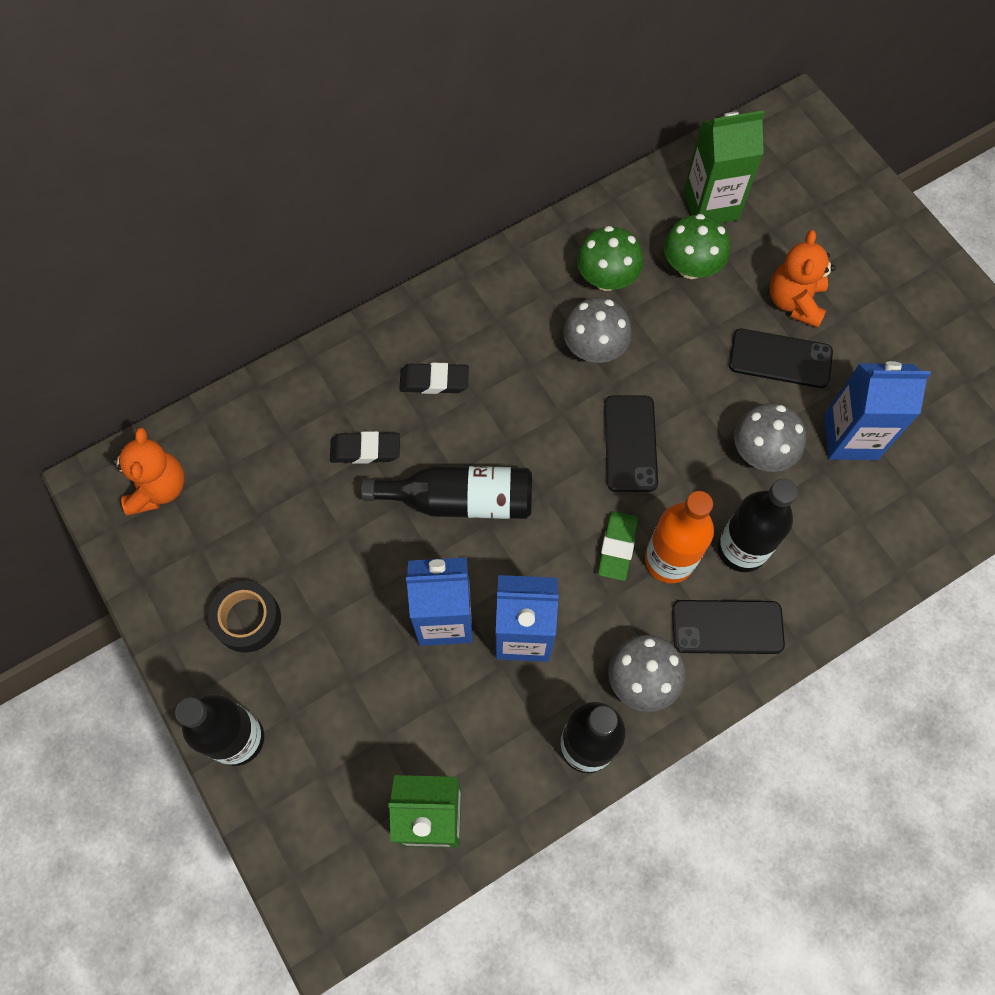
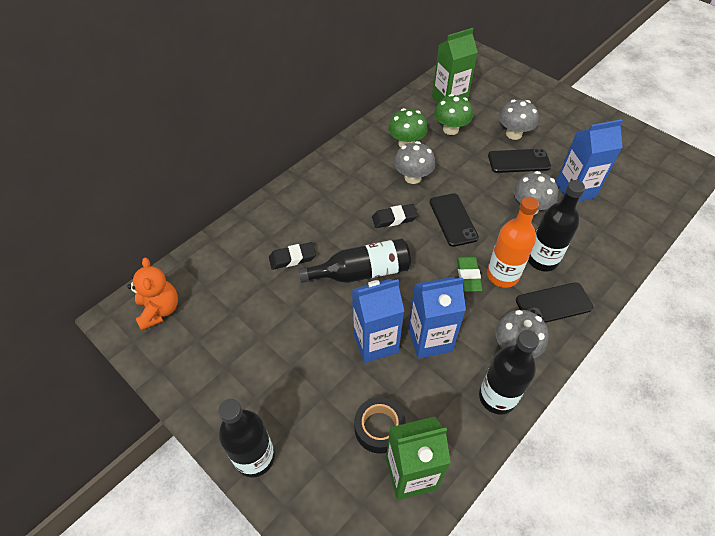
camera: 15 degrees left, 15 degrees down
(247, 619) = (241, 376): black tape -> black tape (379, 428)
(434, 381) = (324, 213): black eraser -> black eraser (394, 218)
(794, 301) = (514, 134): orange teddy bear -> grey mushroom

